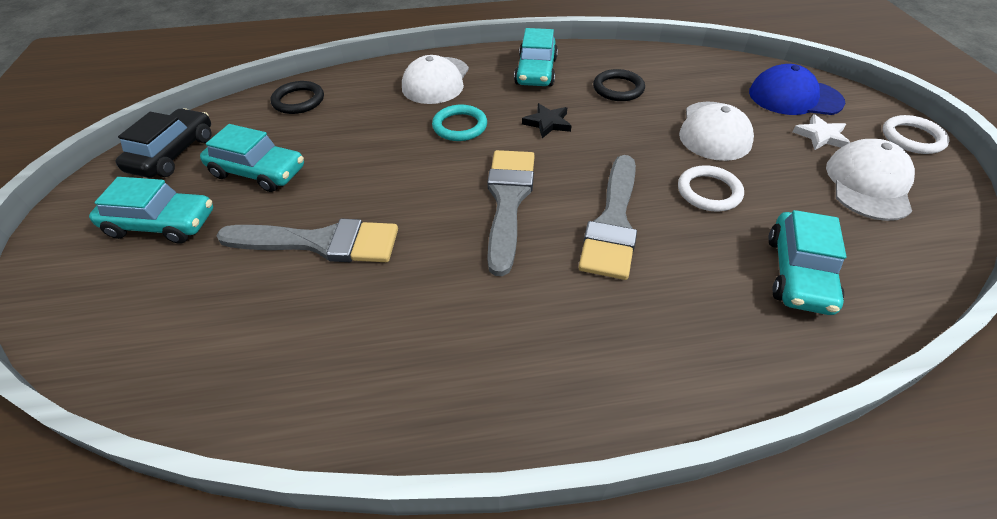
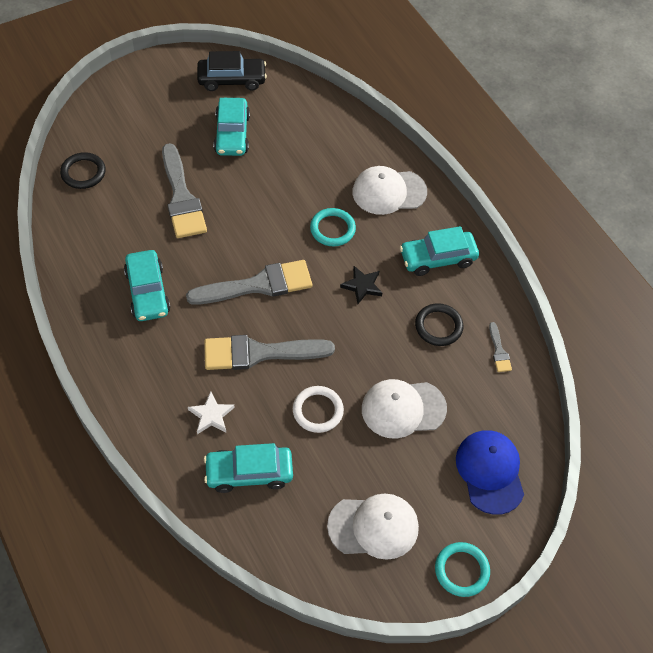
camera: 65 degrees right, 10 degrees up
(161, 224) = (168, 112): turquoise car -> turquoise car (148, 292)
(298, 101) = (320, 116): black ring -> black ring (83, 173)
(657, 64) = (499, 351): none -> grey brush
(820, 136) = (431, 493): white star -> white star (211, 415)
(912, 138) = (461, 570): white ring -> turquoise ring

